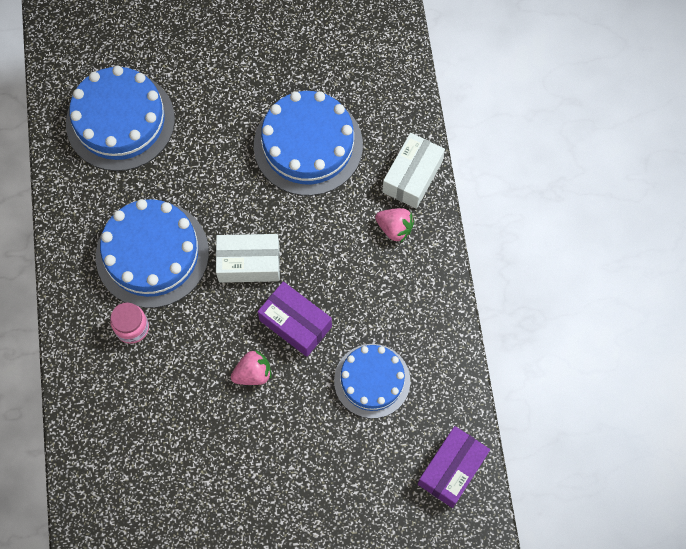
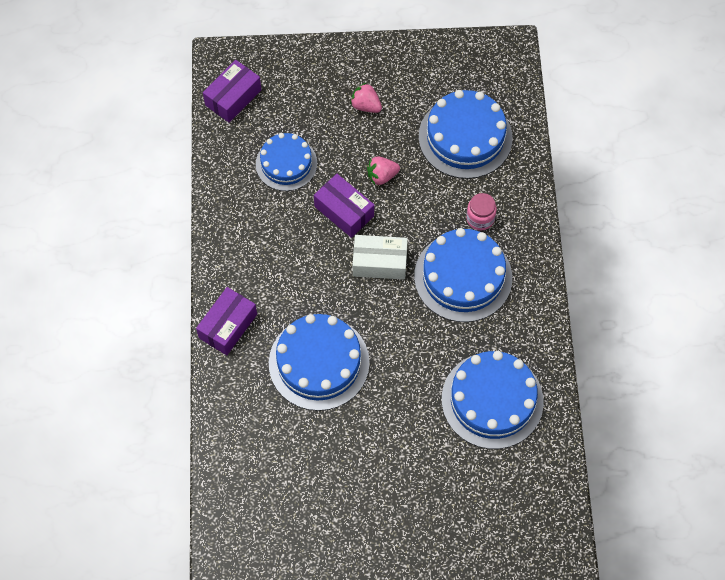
camera: 175 degrees left, 5 degrees down
(150, 437) = (465, 137): none -> blue cake
(394, 228) = (250, 281): pink strawberry -> pink strawberry (366, 106)
(412, 176) = (228, 326): white box -> purple box

